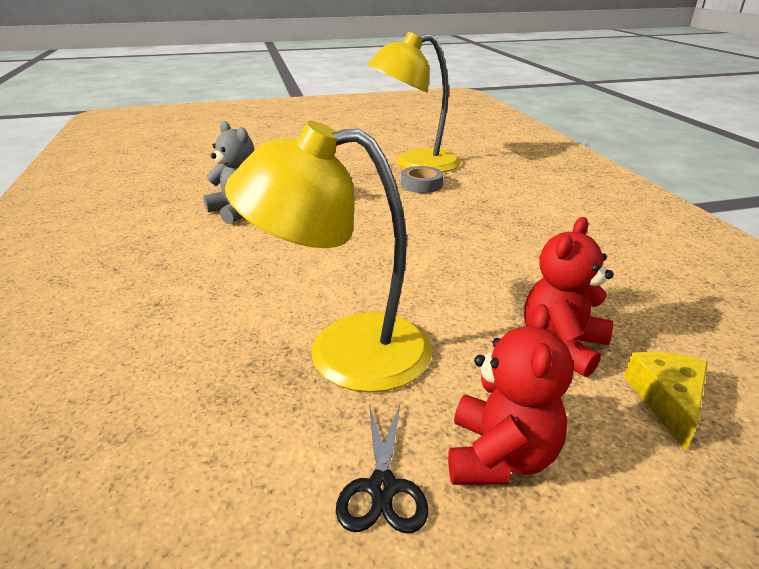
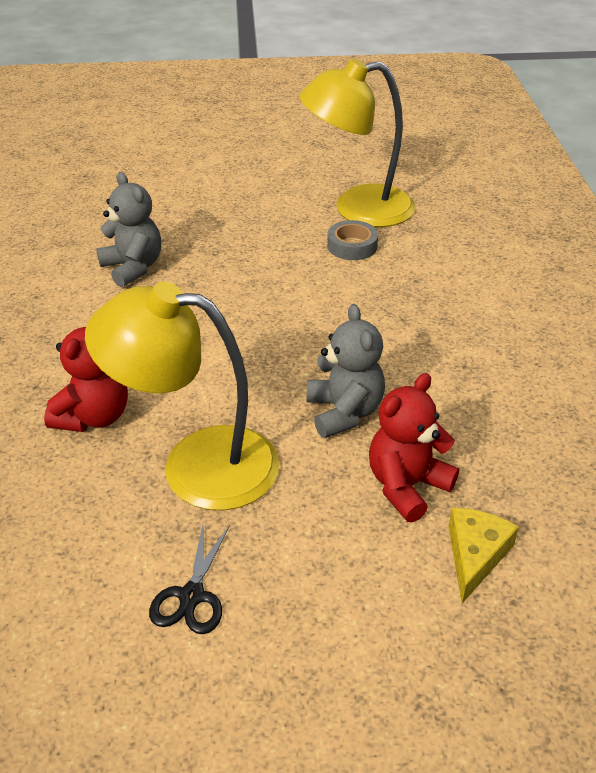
camera: 10 degrees right, 10 degrees up
(471, 294) = (344, 412): none -> grey teddy bear
(500, 456) = (298, 584): red teddy bear -> red teddy bear (94, 416)

